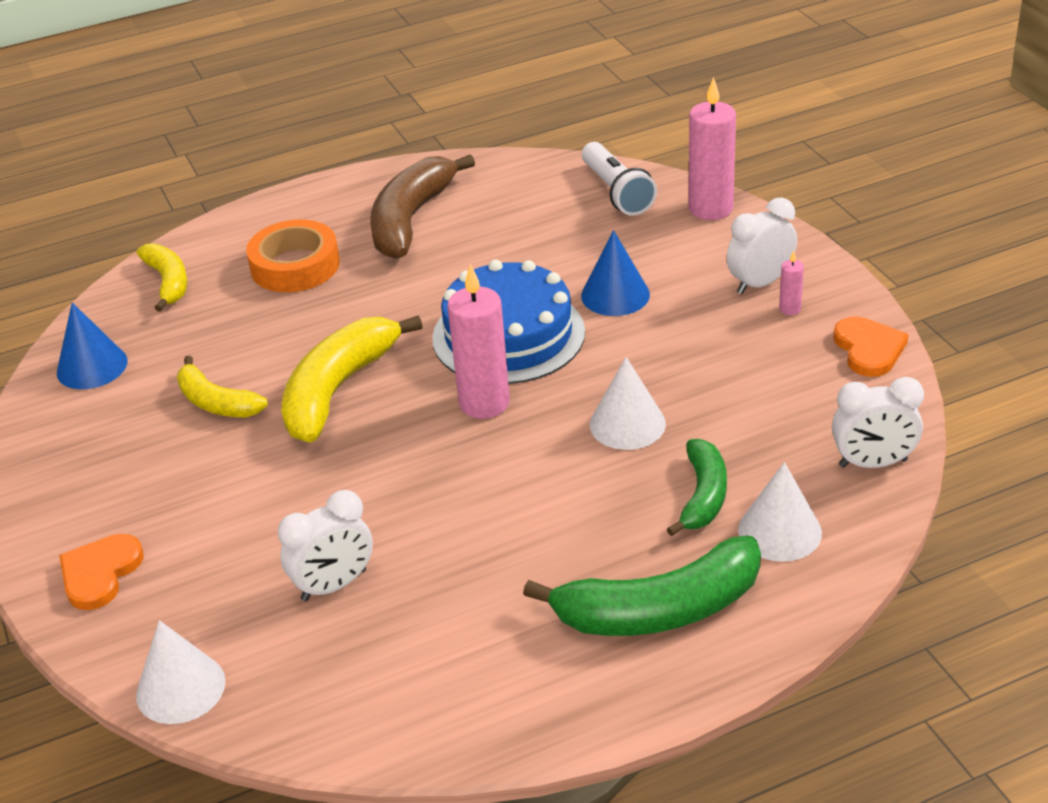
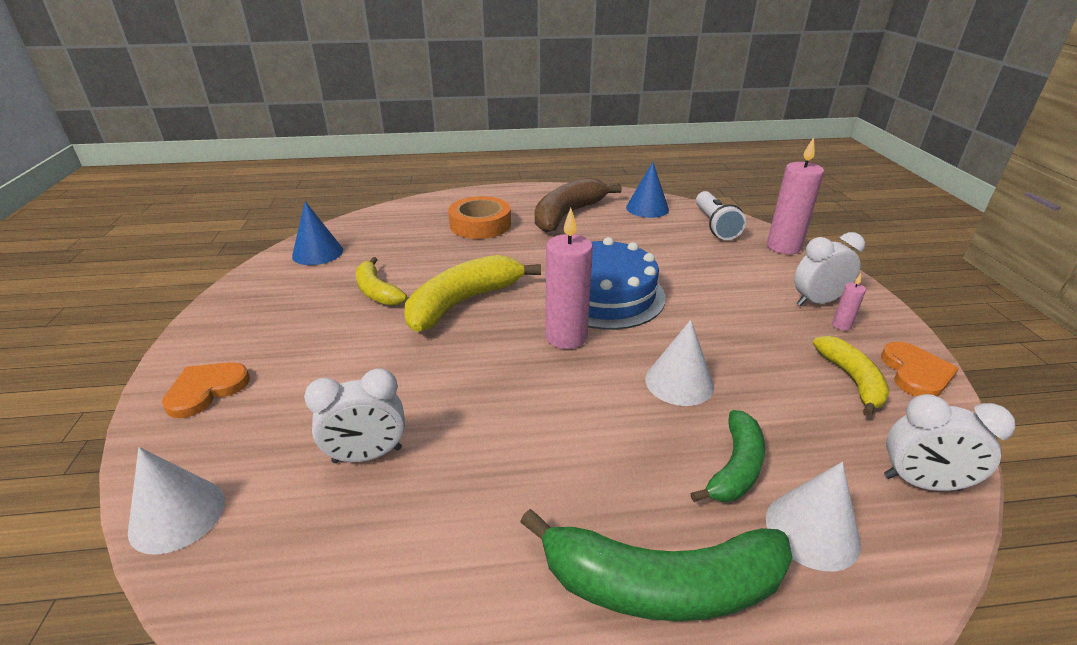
camera: 15 degrees right, 5 degrees down
(168, 282) = (398, 218): yellow banana -> yellow banana (852, 380)
(615, 295) = (696, 286): blue cone -> blue cone (647, 208)

